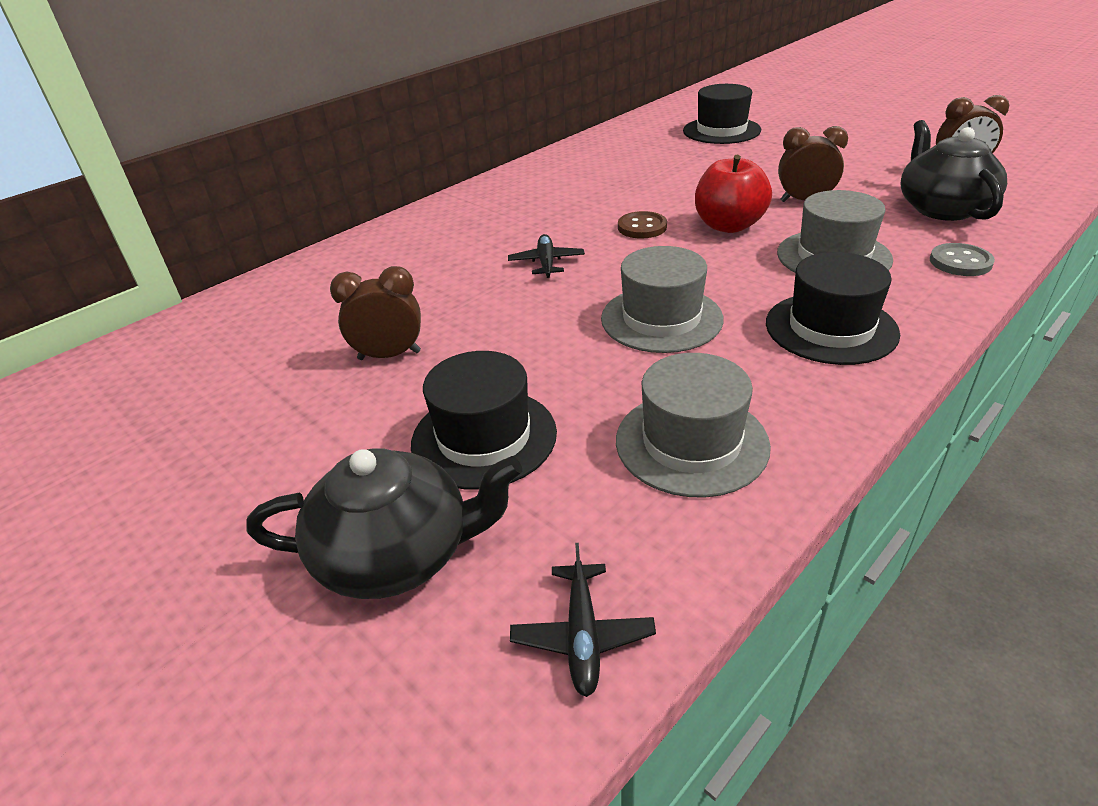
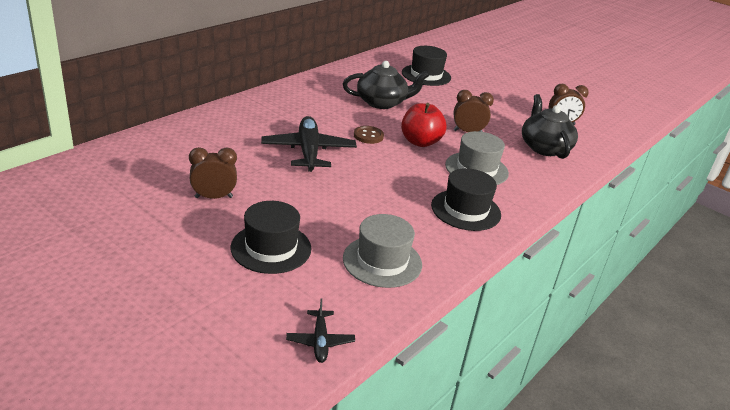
camera: 10 degrees left, 5 degrees down
(397, 554) = (226, 300): black teapot -> black teapot (382, 102)
(546, 262) = (308, 151): black plane -> black plane, size x2.01
(661, 318) = (374, 194): grey hat -> none
(960, 262) = (544, 181): grey button -> none

